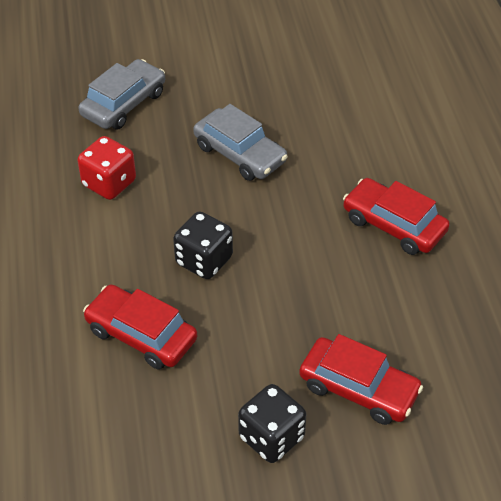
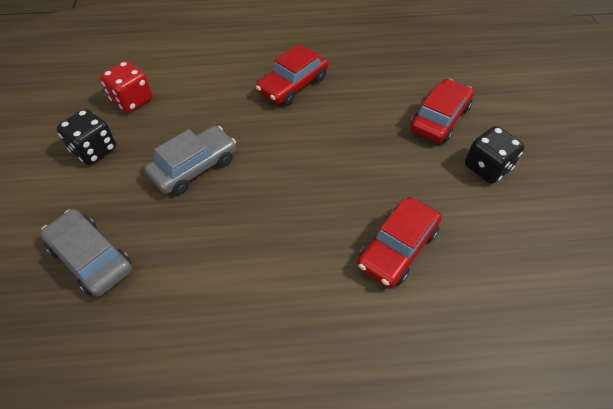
camera: 85 degrees left, 5 degrees up
(109, 183) = (206, 273): red dice -> red dice (132, 100)
(204, 260) = (316, 199): black dice -> black dice (94, 150)

